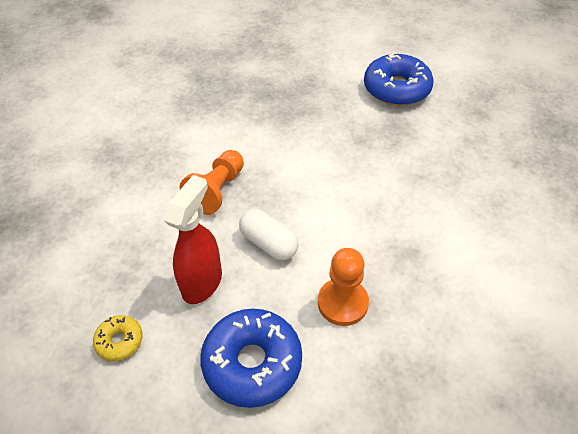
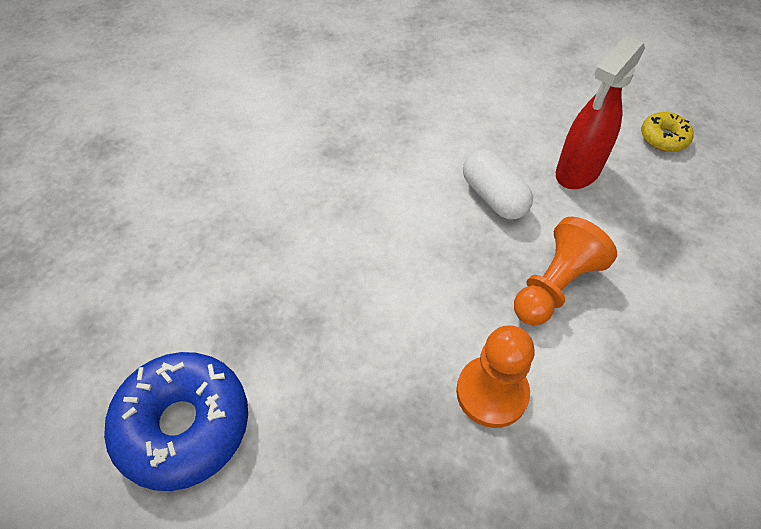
camera: 165 degrees left, 5 degrees up
(252, 363) = (530, 96): blue donut -> none
(342, 303) = (429, 122): orange pawn -> orange pawn (492, 392)

